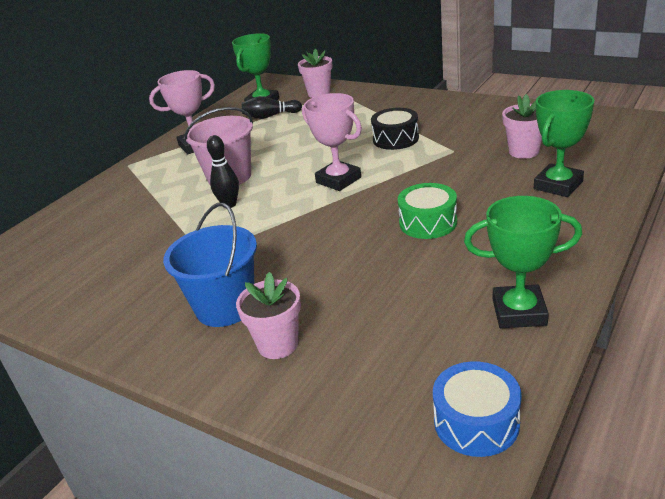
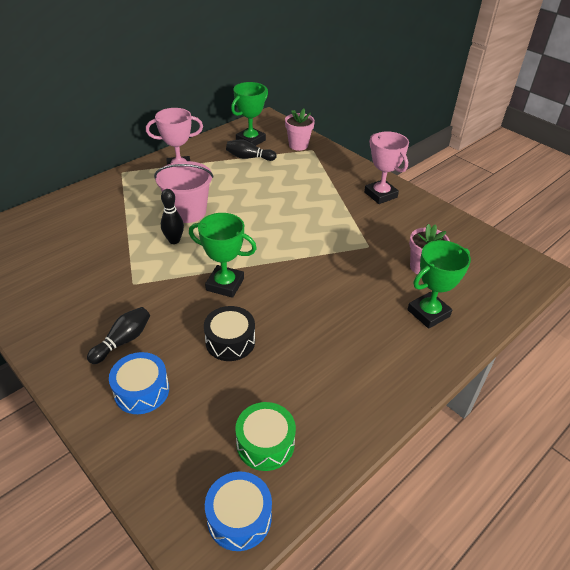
camera: 10 degrees right, 10 degrees up
(225, 307) = (123, 341): blue bucket -> black bowling pin
(278, 344) = (141, 391): pink flower pot -> blue drum
(338, 180) = (265, 245): pink trophy -> pink trophy (380, 195)
(395, 139) = (331, 217): black drum -> black drum (230, 341)
(428, 222) = (308, 314): green drum -> green drum (265, 443)
(519, 312) = (326, 429): green trophy -> green trophy (225, 284)

